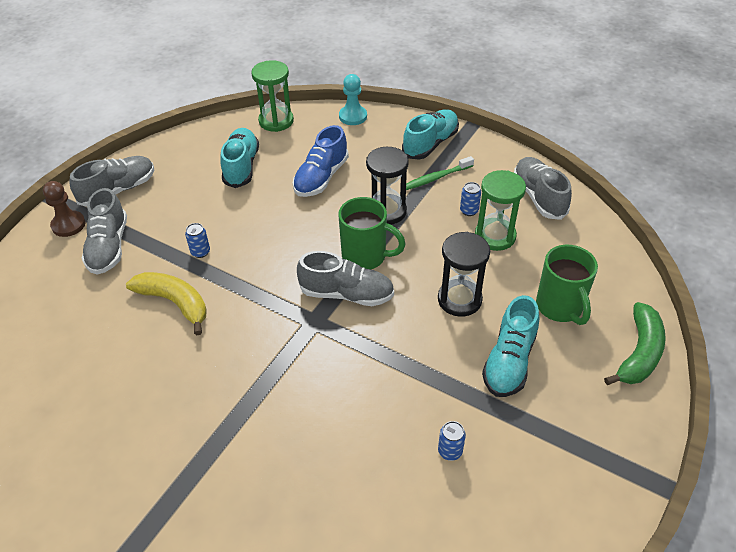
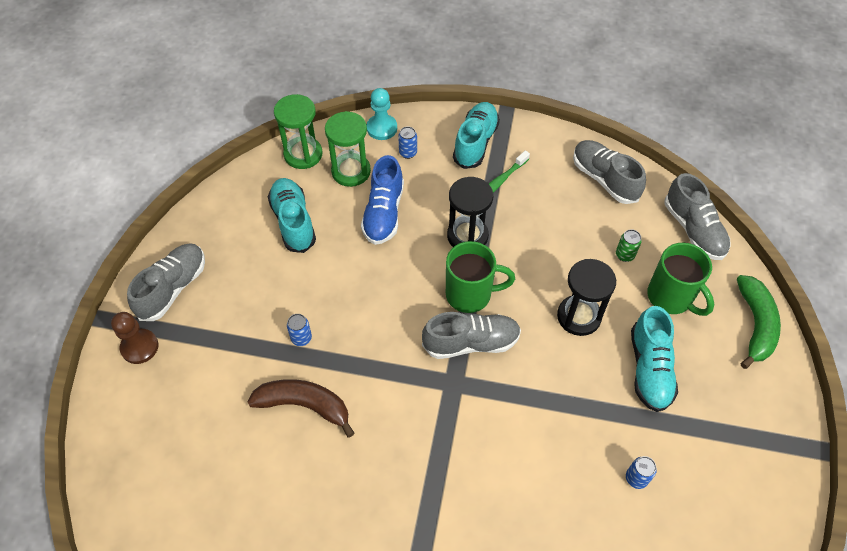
camera: 20 degrees left, 10 degrees up
(109, 247) = (199, 361): grey shoe -> grey shoe (693, 230)
(174, 303) = (304, 405): yellow banana -> brown banana
(469, 211) = (546, 213): blue can -> blue can (408, 153)
(495, 236) = (582, 236): green hourglass -> green hourglass (351, 171)
(529, 261) = (624, 255): none -> green can

